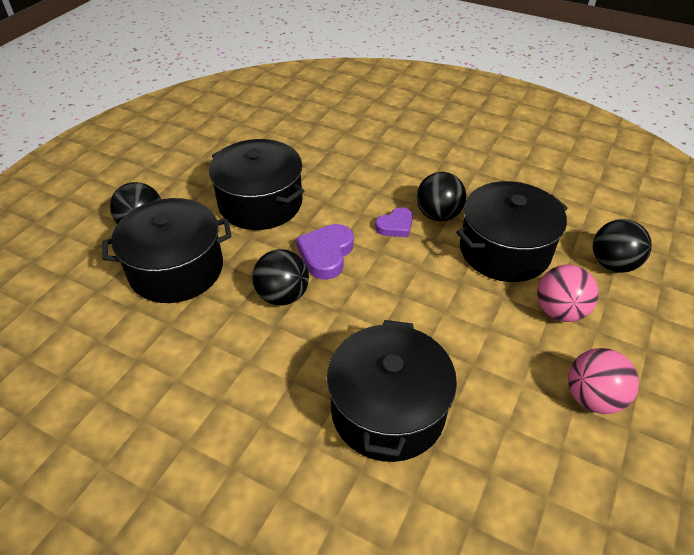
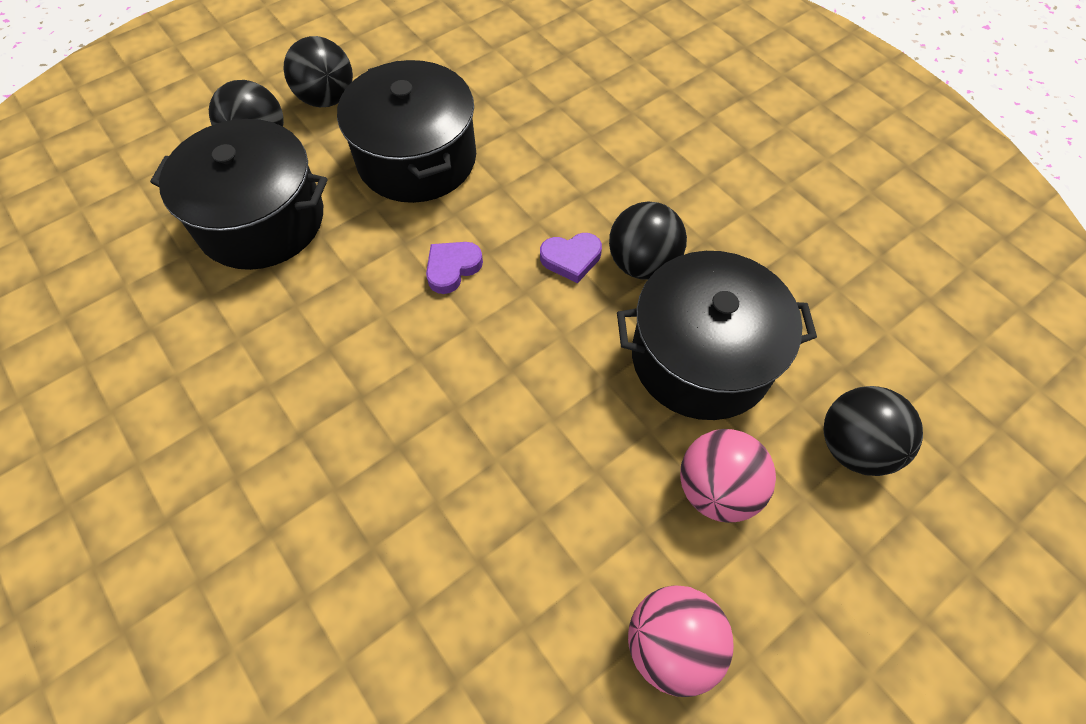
camera: 25 degrees right, 15 degrees up
(282, 295) = (361, 308): black ball -> black ball (327, 99)
(326, 254) = (452, 268): purple heart -> purple heart, size x0.65
(388, 410) = (387, 531): black pot -> none

